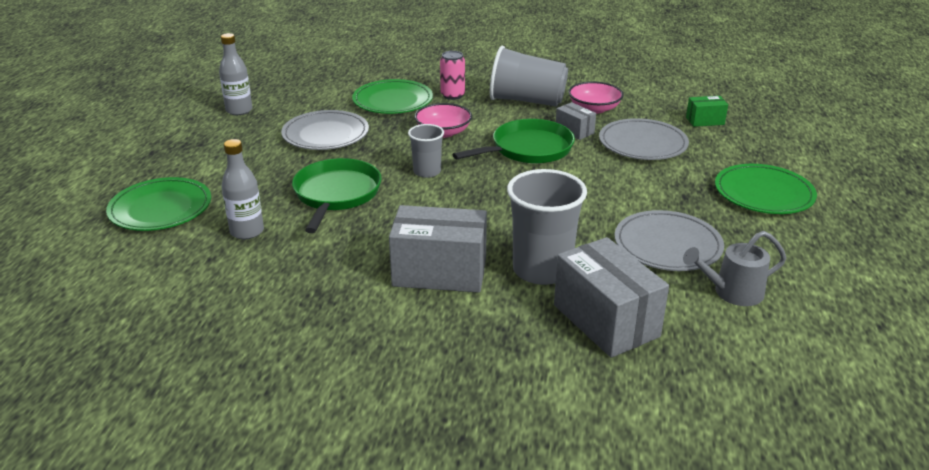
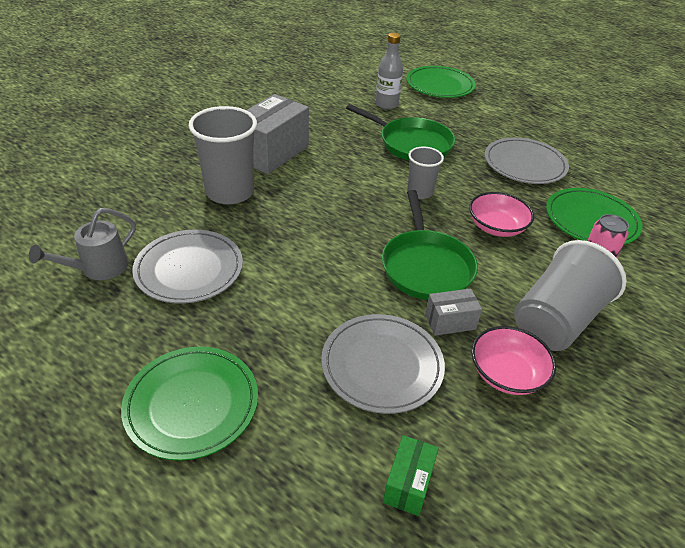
camera: 115 degrees right, 10 degrees up
(239, 110) = (595, 137): grey bottle -> none
(606, 320) = (149, 194): grey box -> none
(732, 292) = (98, 268): grey watering can -> grey watering can turned 150 degrees counterclockwise

